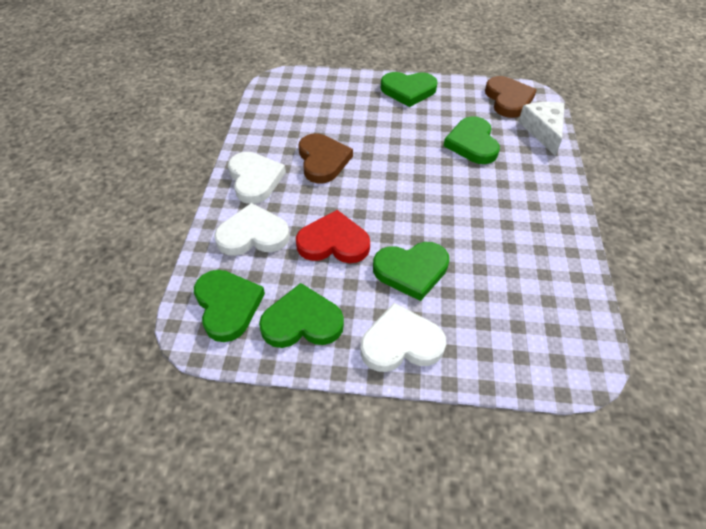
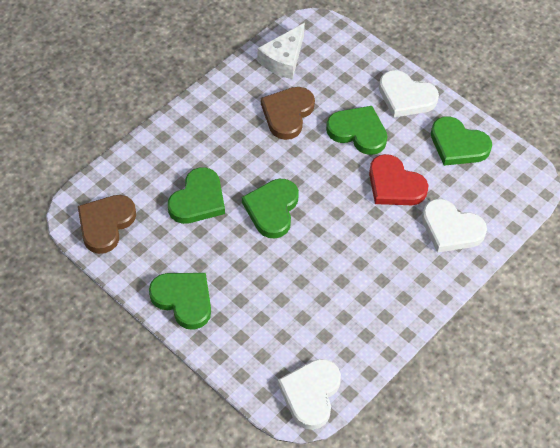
camera: 145 degrees left, 5 degrees up
(227, 306) = (501, 185): green heart -> green heart (272, 209)
(255, 179) = (416, 283): white heart -> white heart (310, 394)
(323, 160) = (342, 266): brown heart -> brown heart (287, 114)
(543, 131) = (123, 173): white cheese -> white cheese (283, 59)

